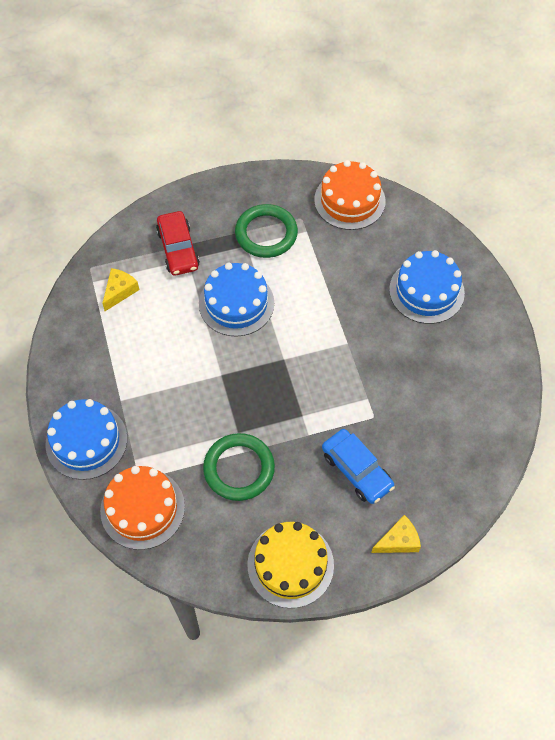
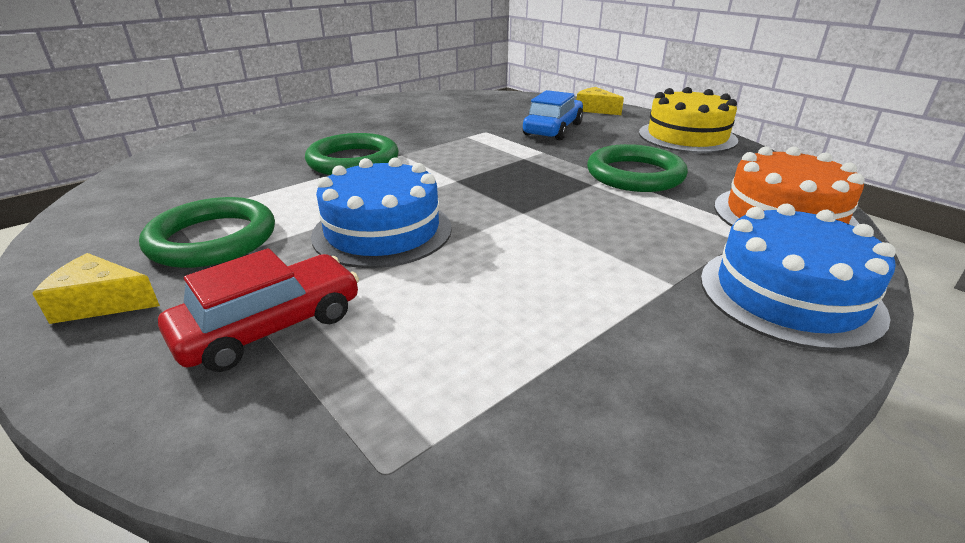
camera: 115 degrees left, 30 degrees down
(120, 291) = (434, 376): yellow cheese -> yellow cheese (101, 303)
(348, 312) = (353, 161): none -> green ring
(349, 200) = (134, 191): orange cake -> none
(426, 291) = (300, 133): blue cake -> none

